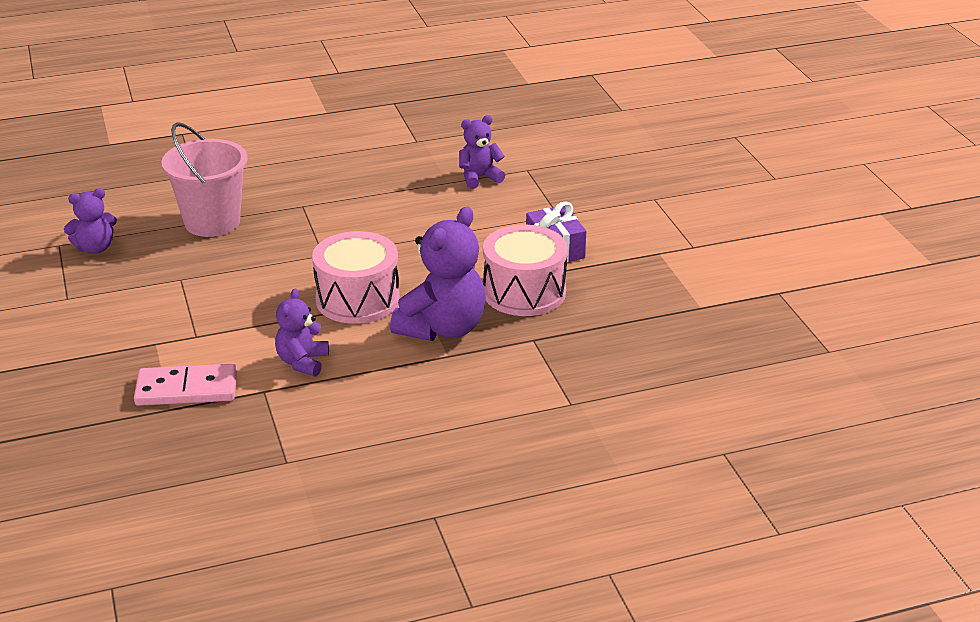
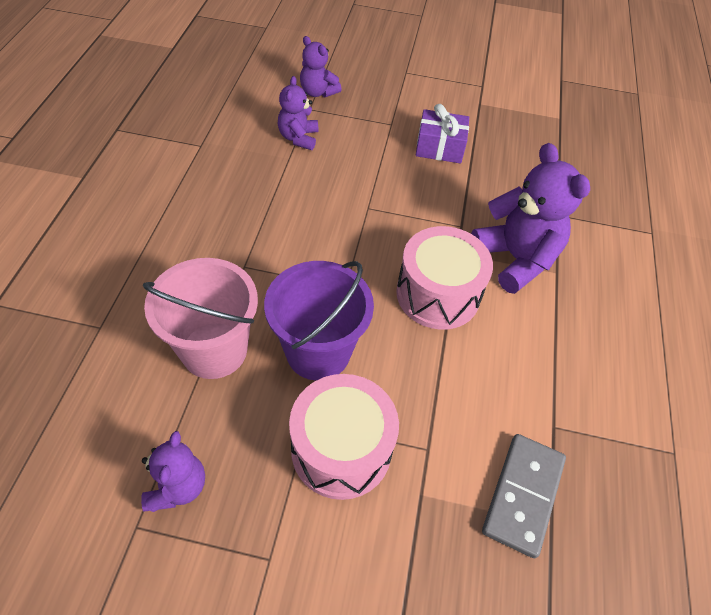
camera: 65 degrees left, 20 degrees up
(186, 389) = (523, 495): pink domino -> grey domino
(247, 263) = (318, 352): none -> purple bucket
(302, 362) = (520, 376): purple teddy bear -> purple teddy bear (318, 92)
(524, 292) = (490, 190): pink drum -> pink drum (341, 449)

